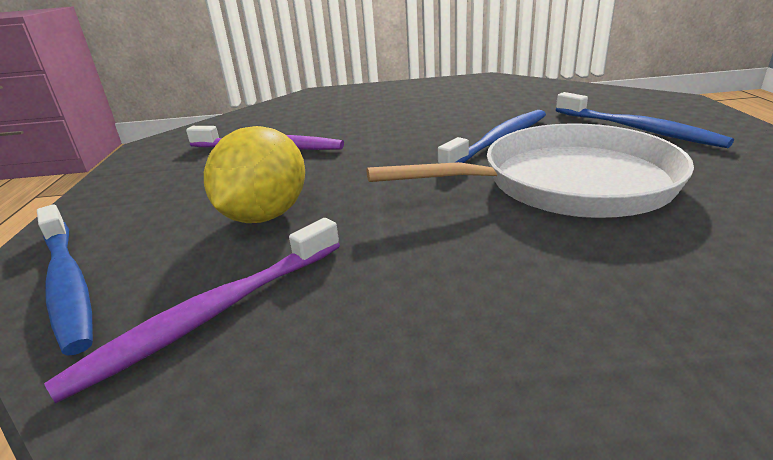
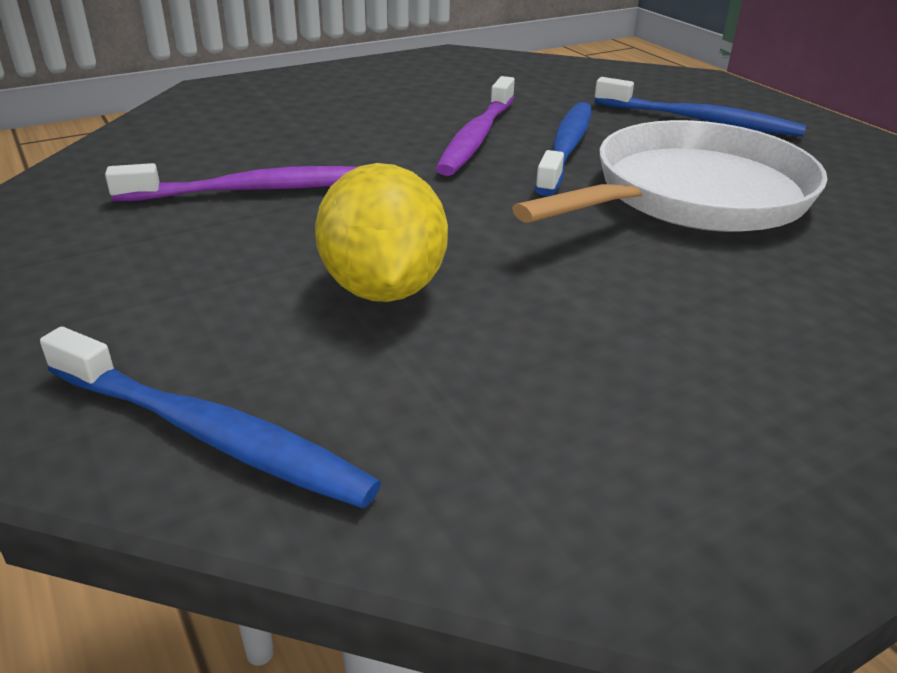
camera: 30 degrees left, 5 degrees up
(212, 314) = (476, 417): purple toothbrush -> purple toothbrush (477, 137)

